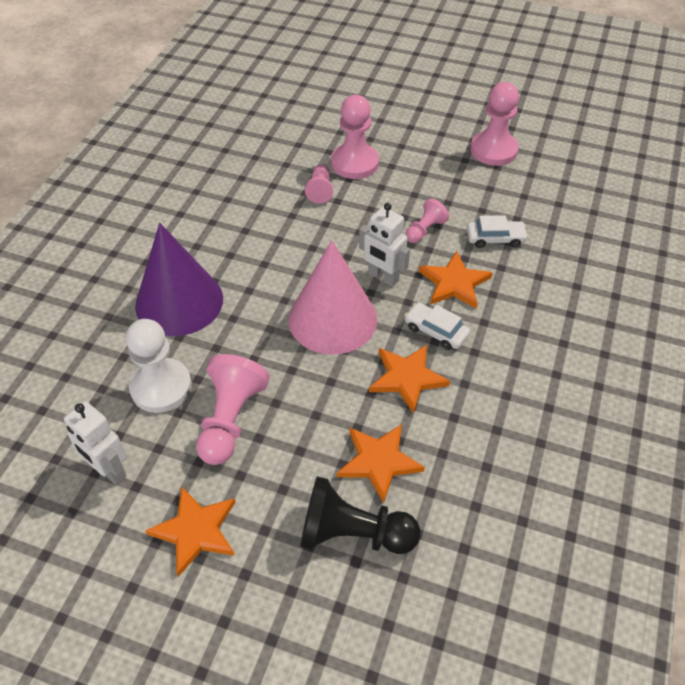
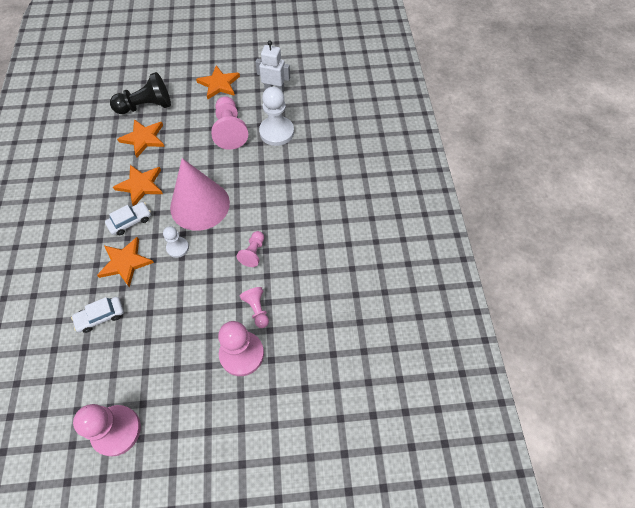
camera: 155 degrees right, 10 degrees up
(179, 302) = (301, 180): purple cone -> none
(383, 277) = (177, 247): white robot -> white pawn
(424, 230) = (159, 302): pink pawn -> pink pawn (253, 253)
(436, 331) = (130, 221): white car -> white car turned 45 degrees counterclockwise

